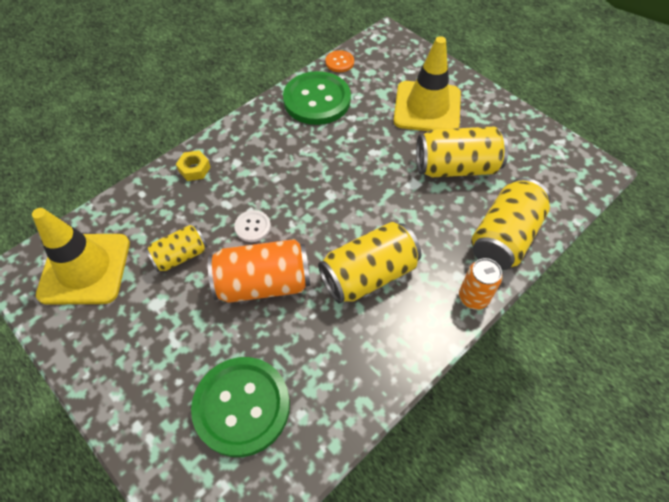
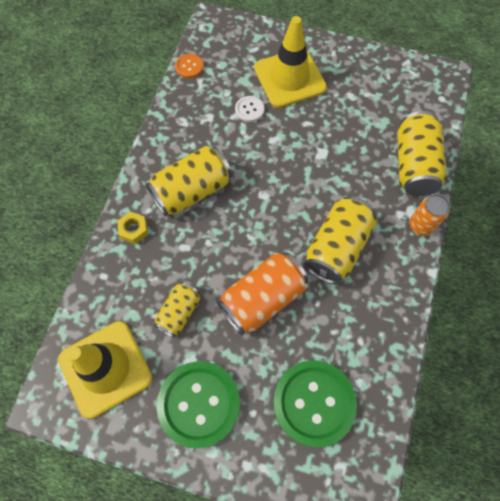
camera: 30 degrees left, 10 degrees up
(252, 227) = (221, 256): white button -> white button (249, 110)
(317, 100) = (194, 113): green button -> green button (199, 404)
(456, 167) = (345, 122): yellow can -> yellow can (192, 191)

